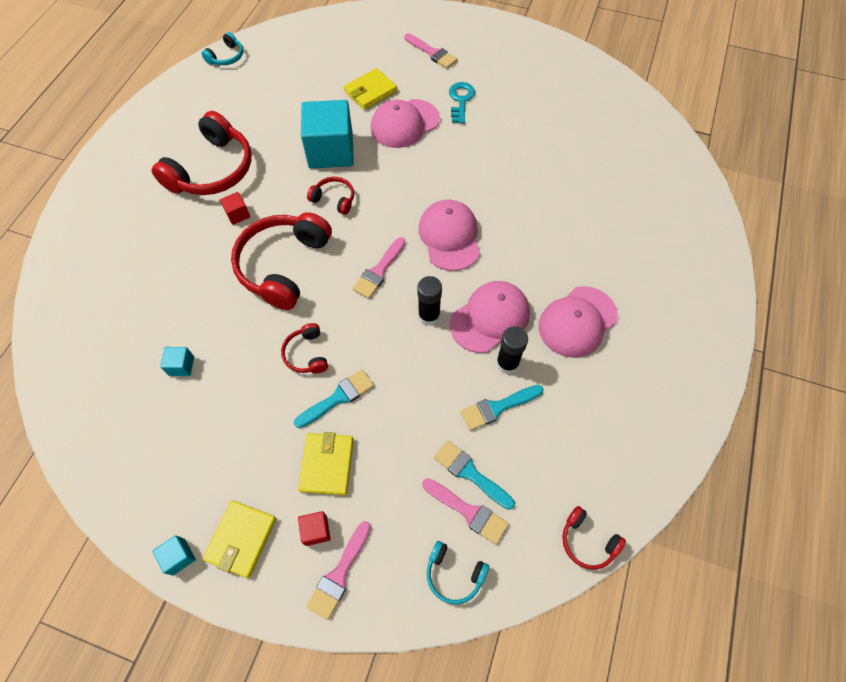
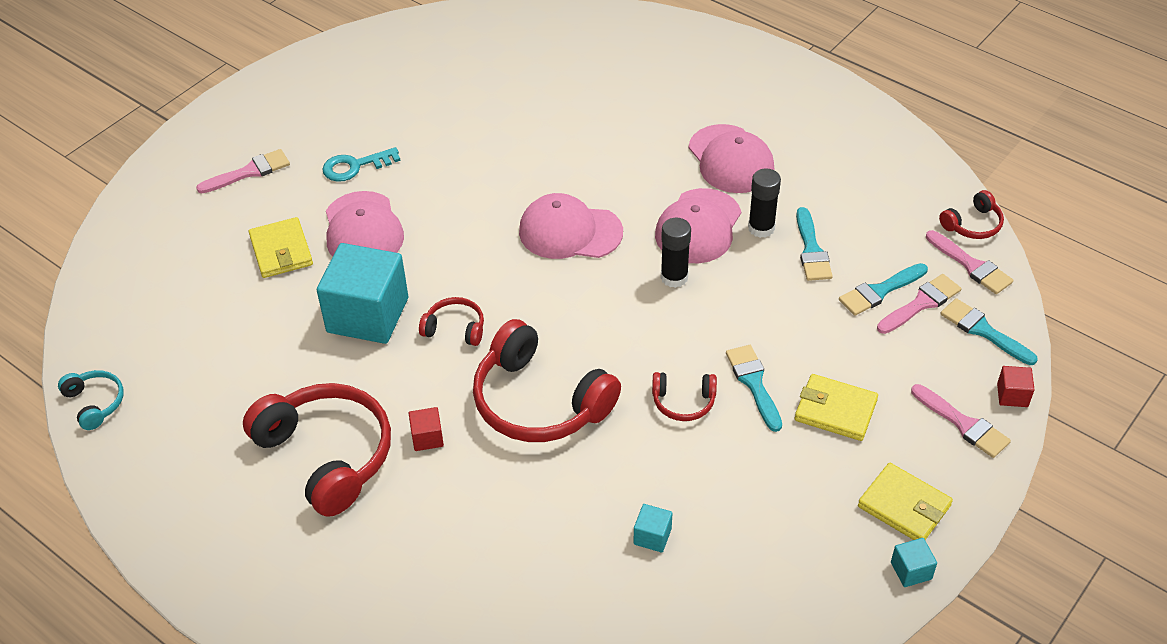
camera: 70 degrees left, 15 degrees down
(316, 530) = (910, 435): red cube -> red cube (1012, 395)
(334, 199) = (455, 328): red headphones -> red headphones turned 60 degrees clockwise
(379, 271) = (591, 308): pink brush -> pink brush (971, 265)
(454, 574) = (983, 331): turquoise headphones -> turquoise brush
(461, 100) = (355, 166): turquoise key -> turquoise key turned 45 degrees counterclockwise
(490, 318) = (698, 226): pink cap -> pink cap turned 135 degrees counterclockwise

